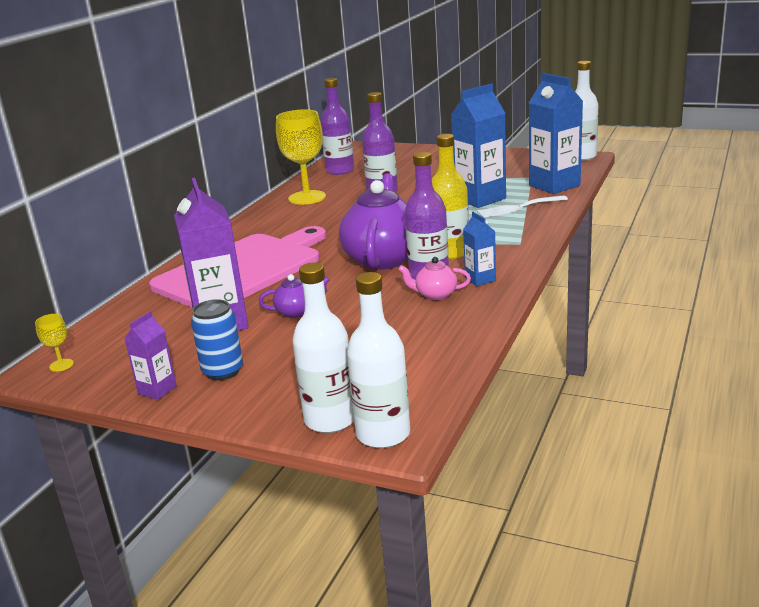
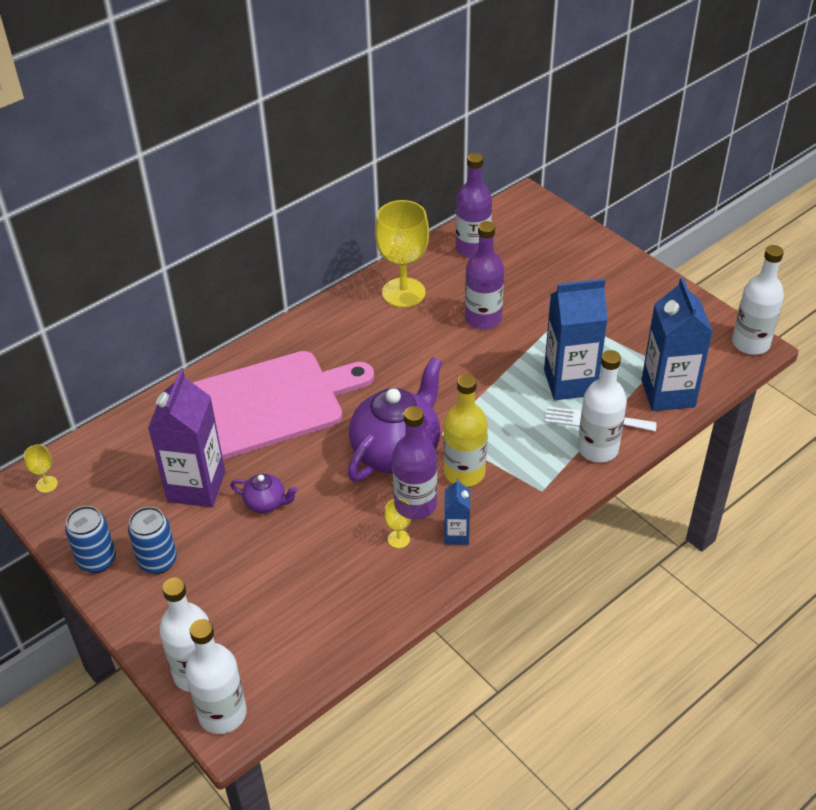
camera: 25 degrees right, 20 degrees up
(157, 390) = (97, 560): purple carton -> blue can
(435, 295) = (398, 539): pink teapot -> yellow goblet
(537, 217) = (598, 449): none -> white bottle

